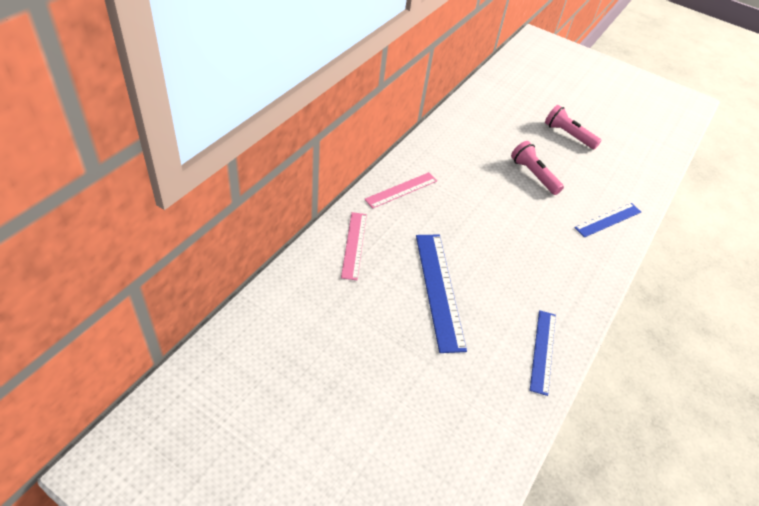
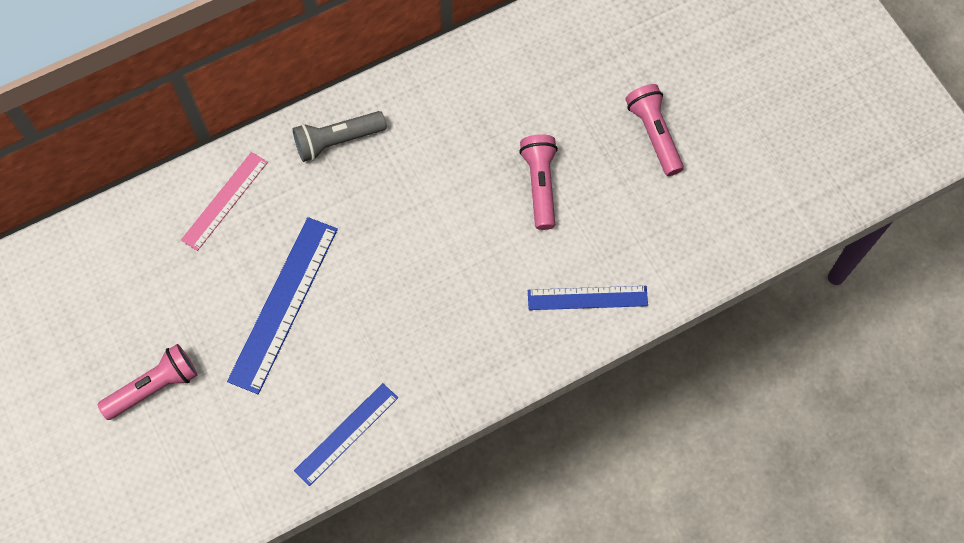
camera: 35 degrees right, 20 degrees up
(390, 379) = (154, 387): none -> pink flashlight
(401, 190) = (337, 141): pink ruler -> grey flashlight

